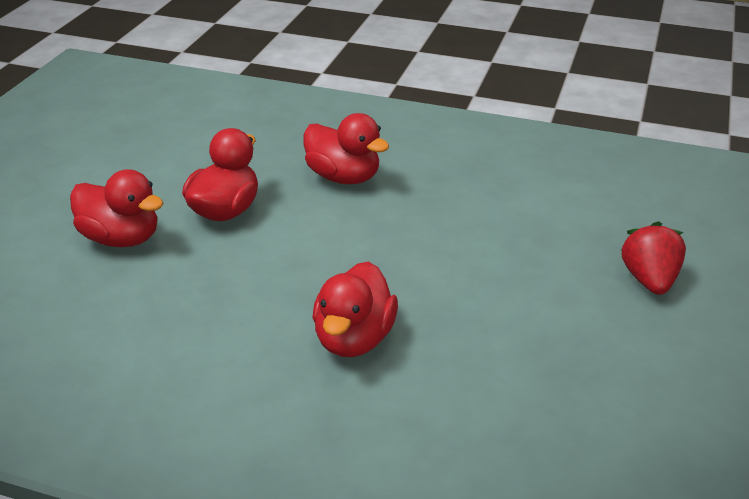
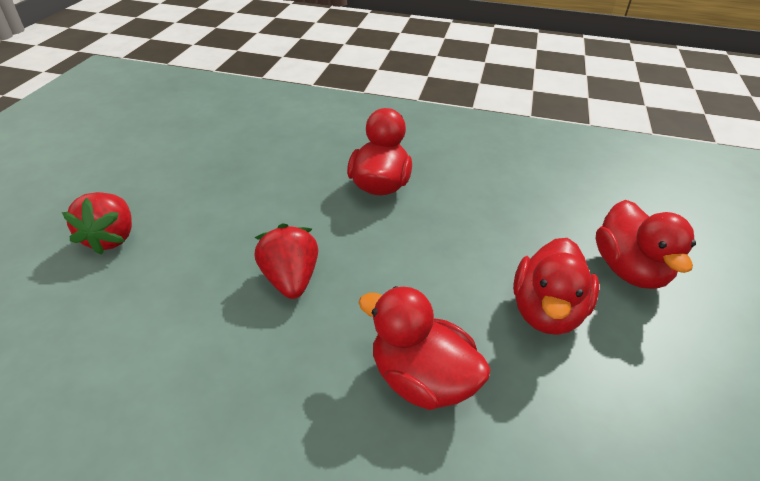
camera: 175 degrees right, 5 degrees up
(121, 238) = (629, 270): red duck -> red duck turned 120 degrees counterclockwise
(450, 239) = (290, 279): none -> red strawberry

